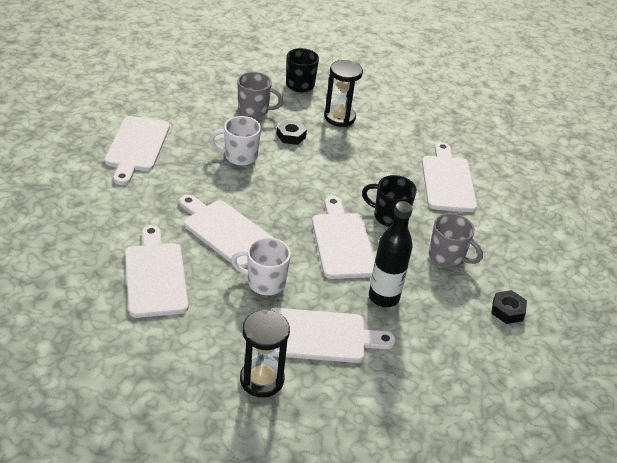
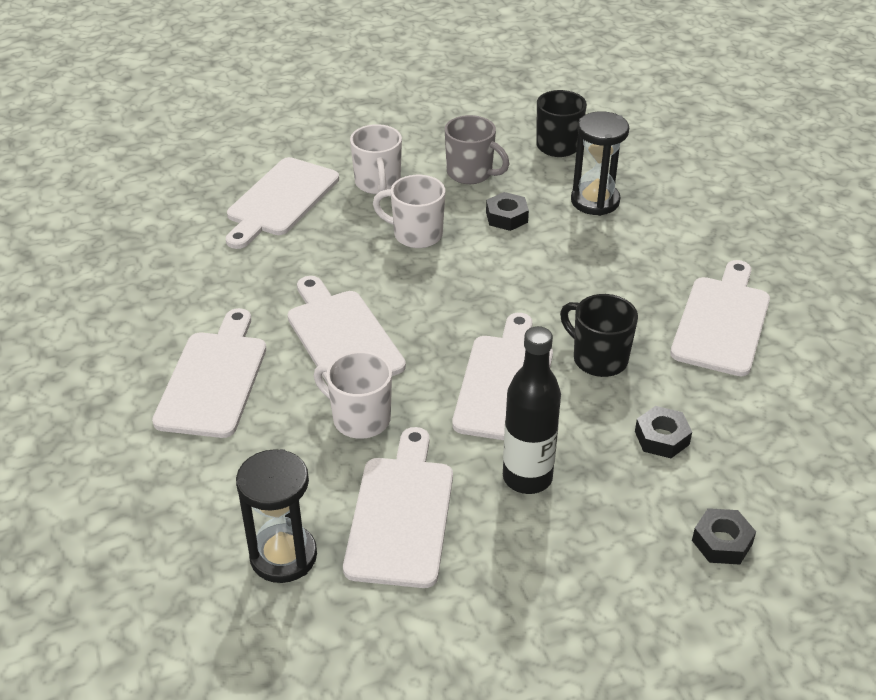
camera: 25 degrees right, 0 degrees up
(197, 126) = (378, 183): none -> white mug
(321, 336) = (401, 514): white cutting board -> white cutting board turned 105 degrees counterclockwise
(447, 257) = (662, 438): grey mug -> black nut

